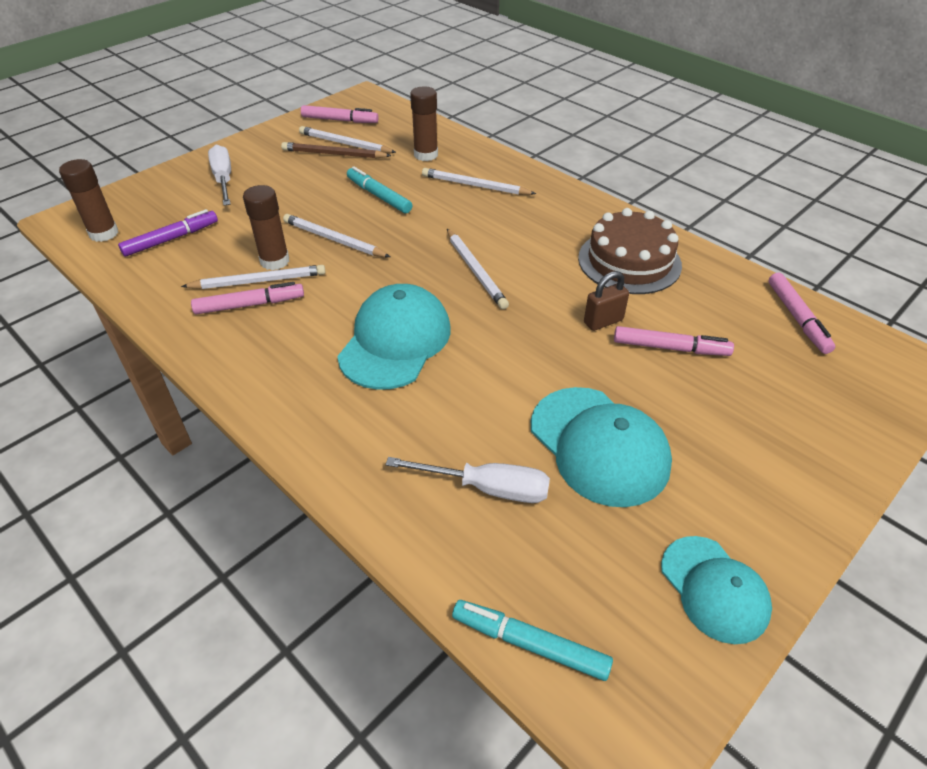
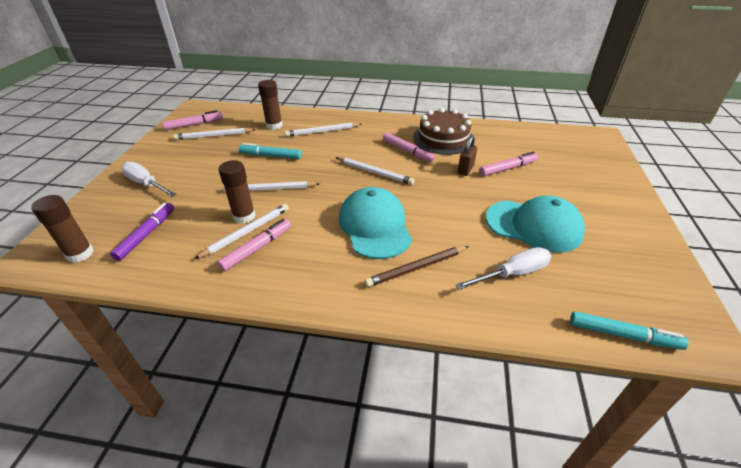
camera: 35 degrees left, 5 degrees down
(334, 154) = (213, 143): brown pencil -> brown pencil (417, 267)
(529, 644) = (623, 335): turquoise marker -> turquoise marker turned 150 degrees counterclockwise
(714, 589) = (652, 260): turquoise cap -> none
(797, 318) = (539, 135): pink marker -> pink marker (407, 151)

